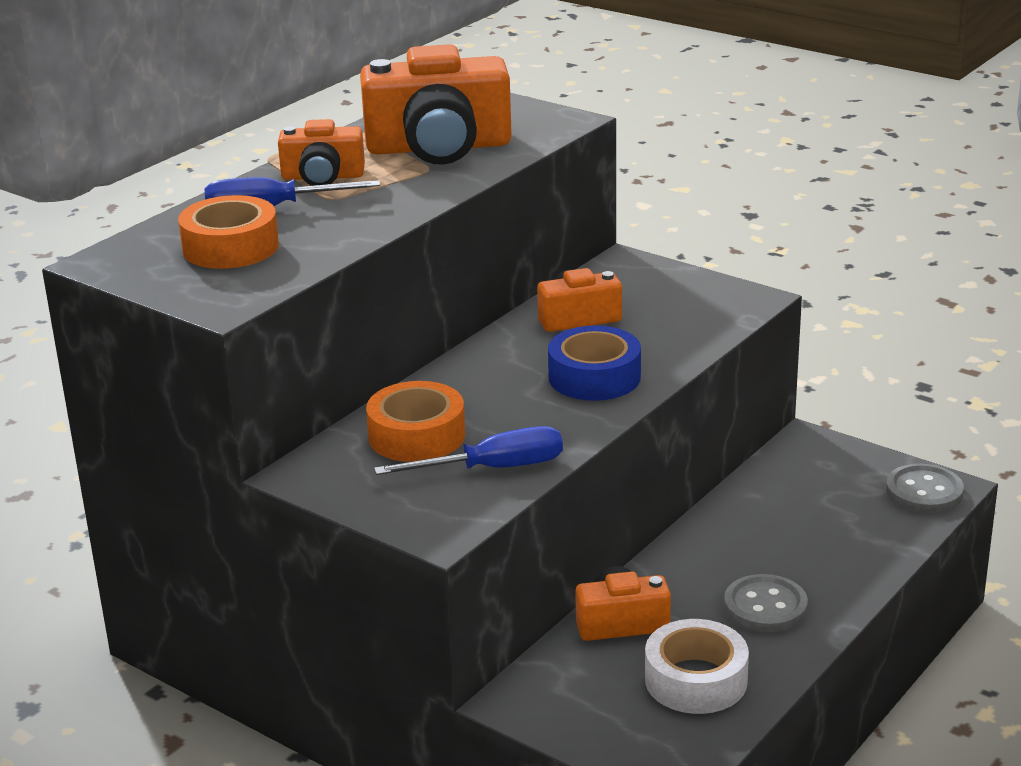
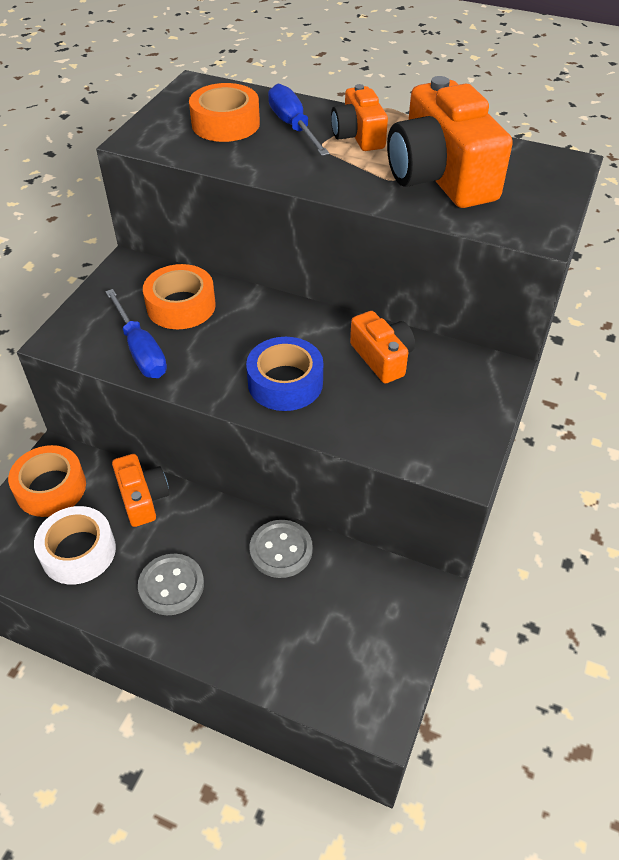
camera: 75 degrees right, 20 degrees up
(576, 704) = (51, 488): none -> orange tape
(924, 491) = (367, 696): grey button -> grey button (281, 550)

